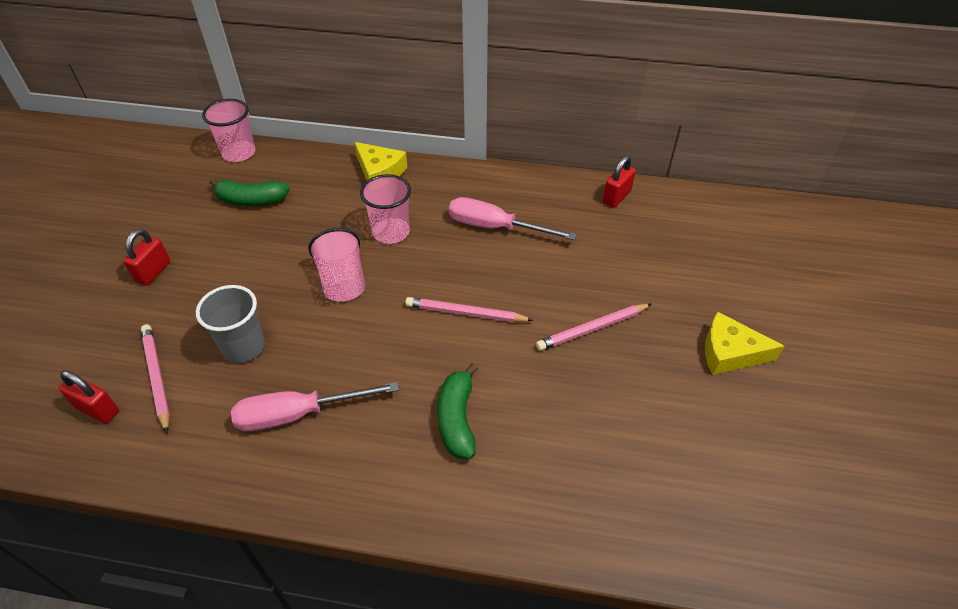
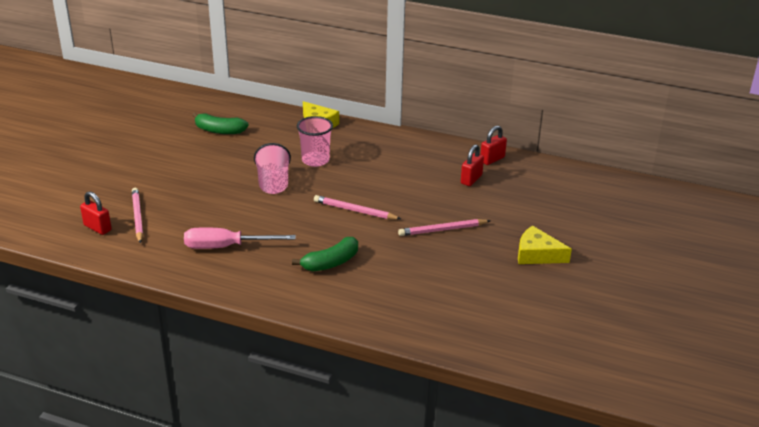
camera: 10 degrees right, 15 degrees down
(153, 272) = (144, 163): red padlock -> red padlock (471, 179)
(239, 153) = (216, 102): pink cup -> none
(243, 347) = (197, 209): grey cup -> none
(457, 419) = (331, 263): green banana -> green banana turned 135 degrees counterclockwise
(495, 227) = (393, 166): pink screwdriver -> none

